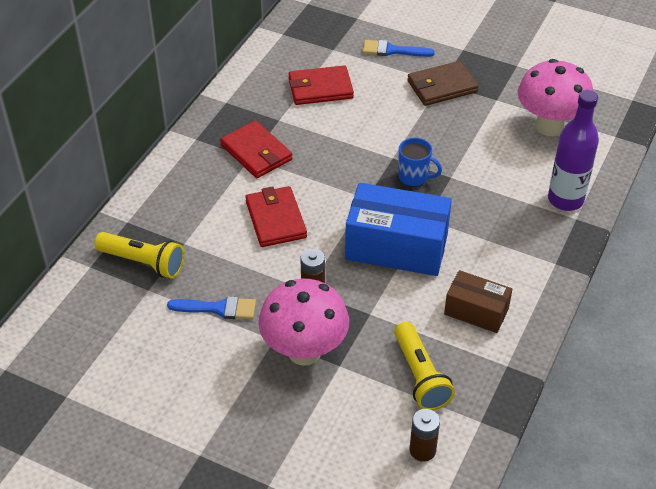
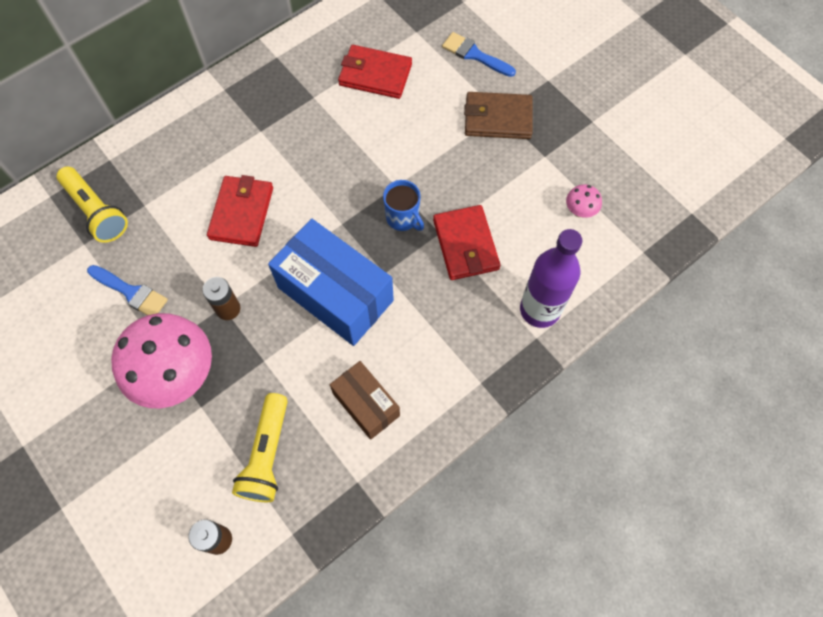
camera: 25 degrees right, 20 degrees up
(256, 152) = (270, 127): red wallet -> red wallet (466, 245)
(549, 126) = (579, 211): pink mushroom -> pink mushroom, size x0.42

